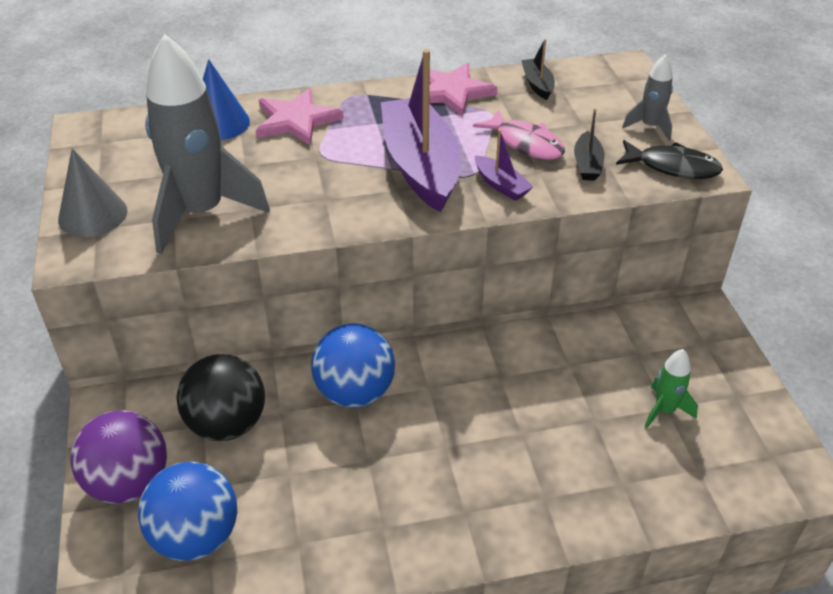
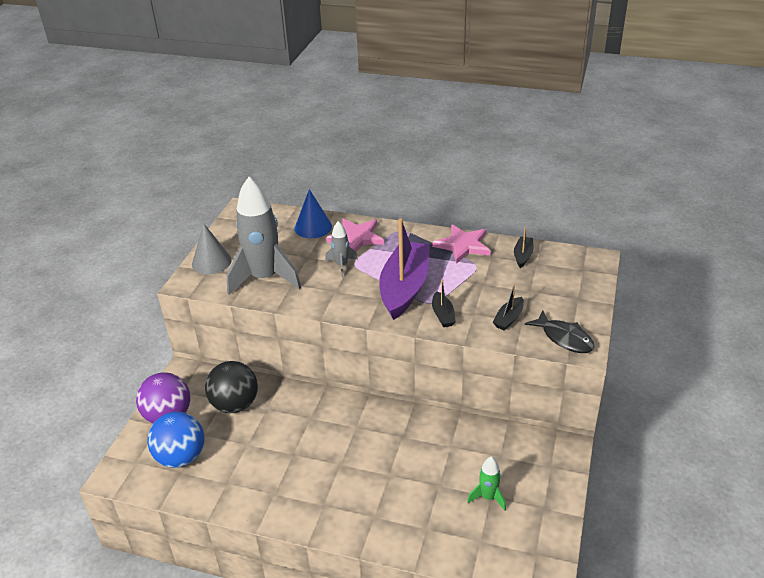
camera: 30 degrees right, 5 degrees down
(355, 392) = (313, 413): blue ball -> none
(501, 185) = (443, 315): purple boat -> black boat
(525, 143) = (481, 293): pink fish -> none
(650, 127) = (574, 306): grey rocket -> grey rocket (341, 265)

